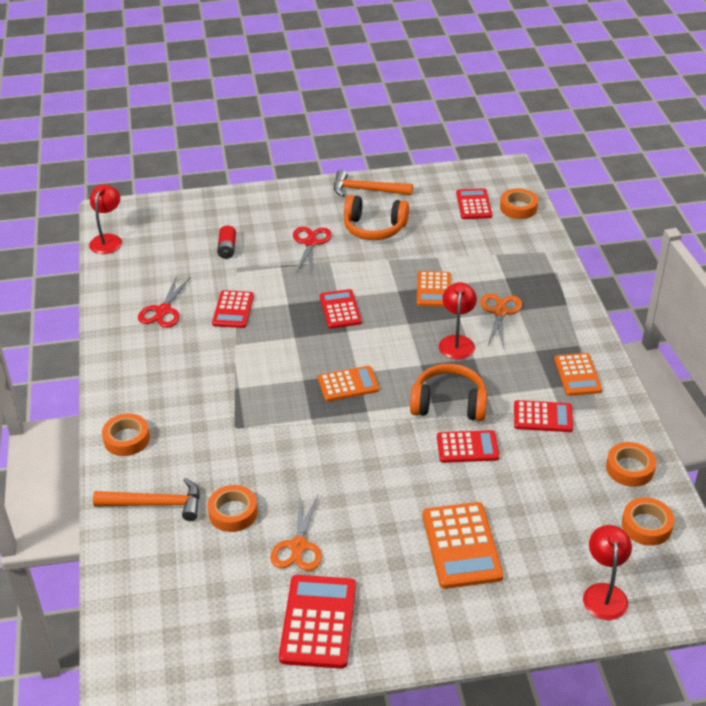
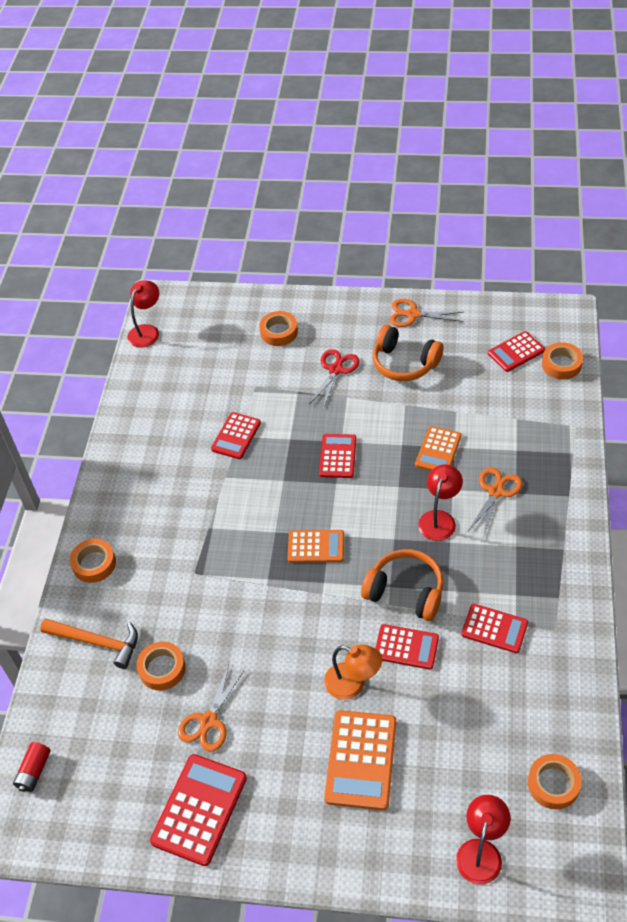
camera: 20 degrees right, 10 degrees up
(163, 311) = (171, 424): red scissors -> none
(227, 248) = (254, 362): red battery -> red battery (34, 771)
(367, 190) = (412, 314): orange hammer -> orange scissors
(429, 486) = (353, 684): none -> orange lamp
(474, 204) = (516, 352): red calculator -> red calculator turned 135 degrees counterclockwise
(577, 375) = (548, 586): orange calculator -> none
(630, 468) = (561, 712): orange tape -> orange tape (279, 332)

